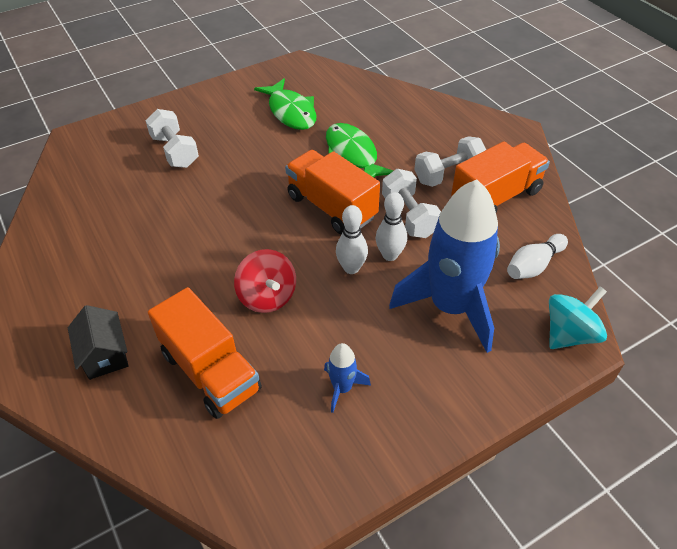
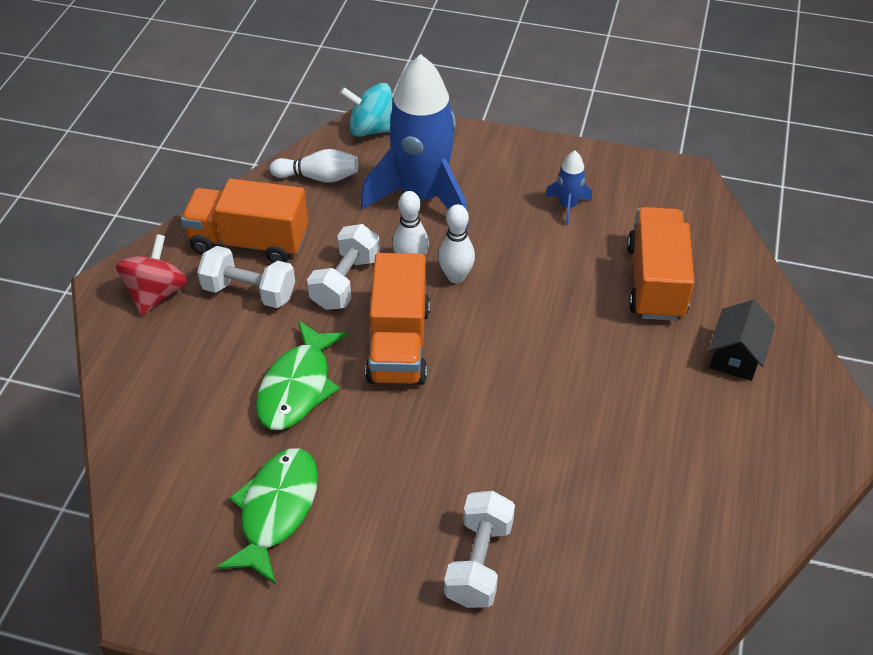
camera: 135 degrees left, 0 degrees up
(267, 297) = (553, 305): red spinning top -> red spinning top (156, 294)

